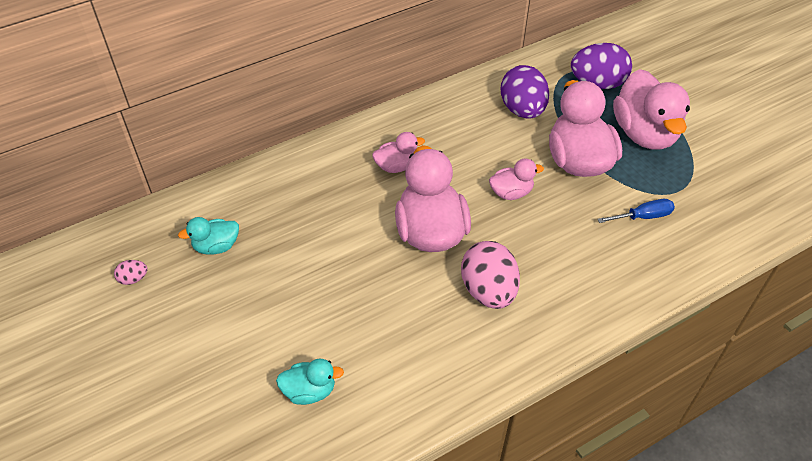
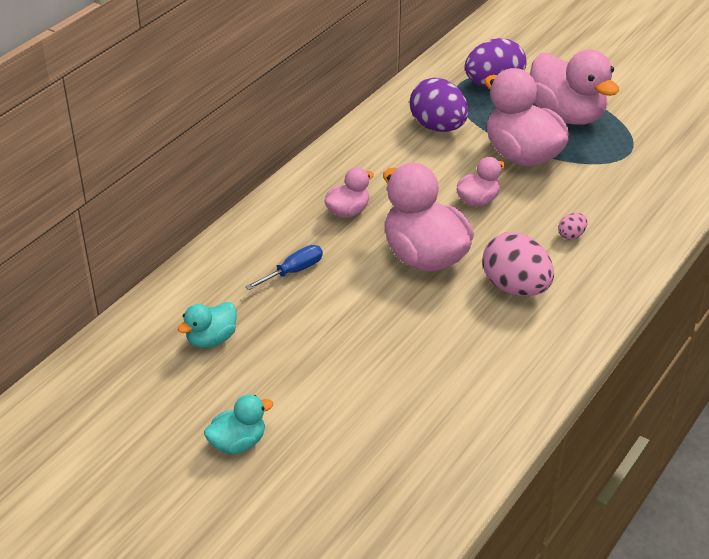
camera: 25 degrees left, 10 degrees down
(133, 279) = (142, 397): pink egg -> pink egg (571, 235)
(309, 391) = (405, 427): turquoise duck -> turquoise duck (238, 443)
(643, 216) = (612, 184): blue screwdriver -> blue screwdriver (293, 271)

